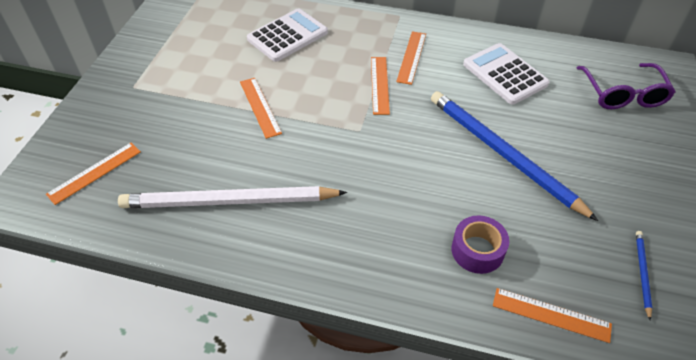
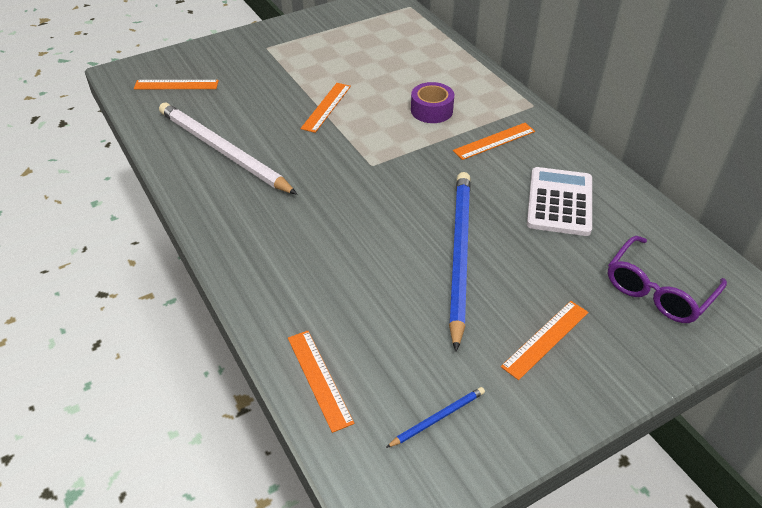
camera: 45 degrees right, 5 degrees down
(287, 36) = (417, 71): white calculator -> none
(379, 85) = (436, 145): orange ruler -> orange ruler (545, 339)
(477, 250) = (333, 299): purple tape -> purple tape (431, 110)

